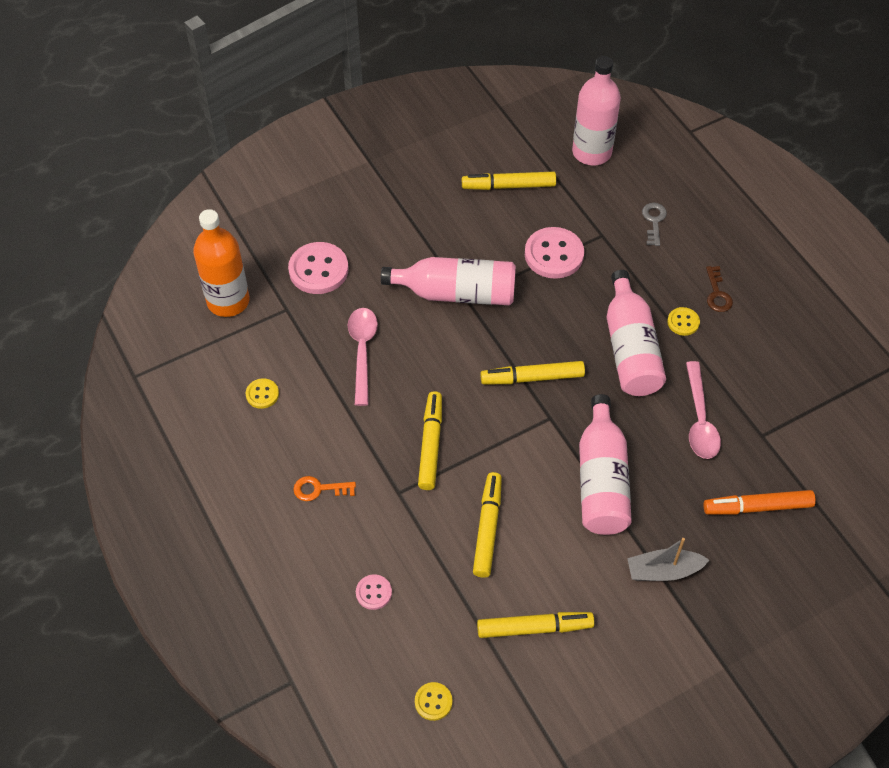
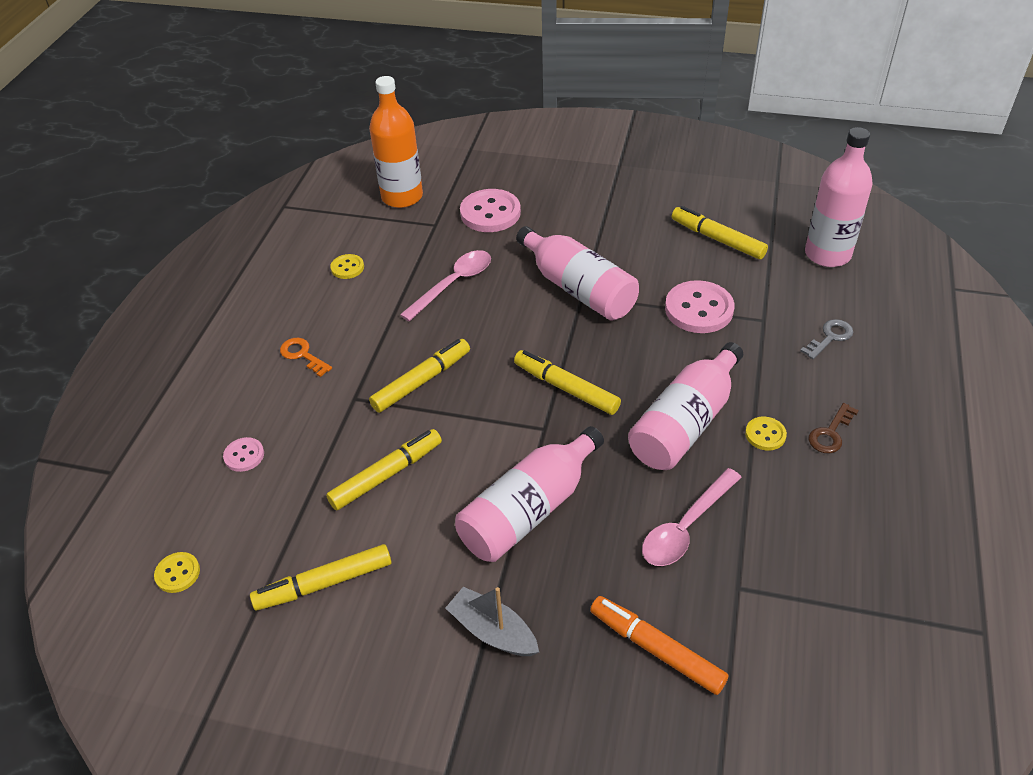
camera: 45 degrees right, 10 degrees down
(534, 628) = (324, 583): yellow marker -> yellow marker turned 120 degrees clockwise

